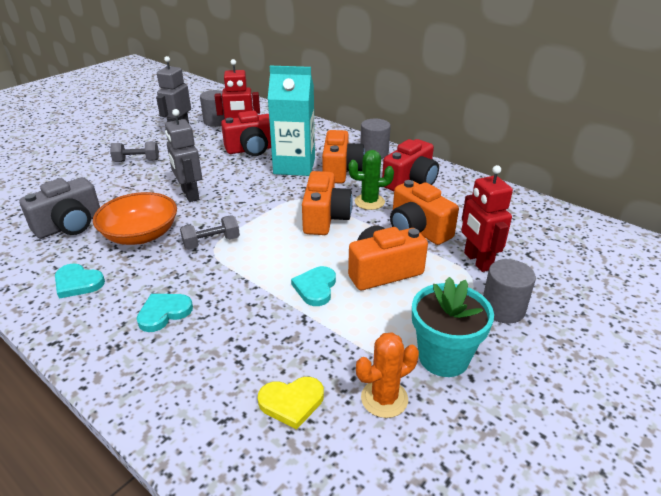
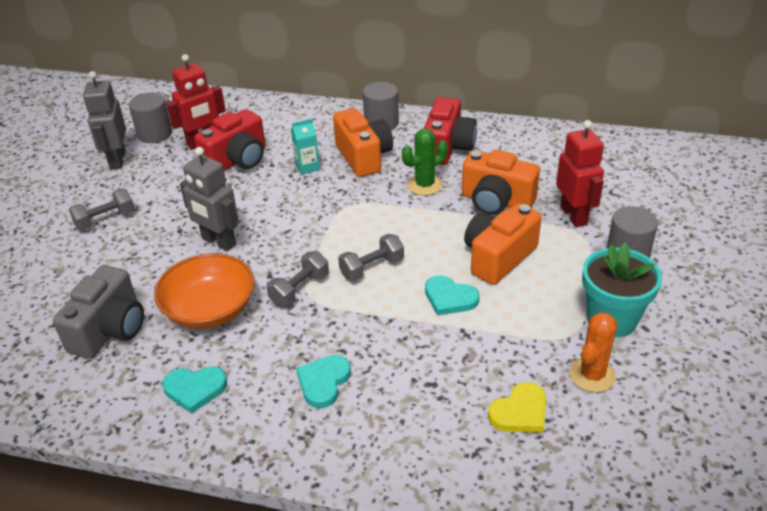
camera: 25 degrees left, 5 degrees up
(276, 245) = (372, 268): none -> grey dumbbell
(294, 166) = (307, 167): turquoise carton -> turquoise carton, size x0.44
(315, 288) = (449, 298): turquoise heart -> turquoise heart turned 45 degrees counterclockwise
(325, 218) = (395, 219): orange camera -> none
(477, 261) = (574, 215): red robot -> red robot turned 150 degrees counterclockwise

